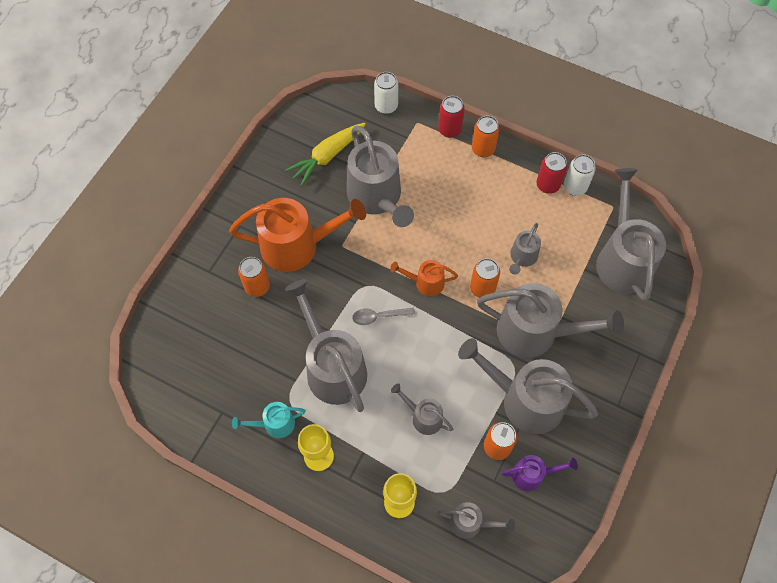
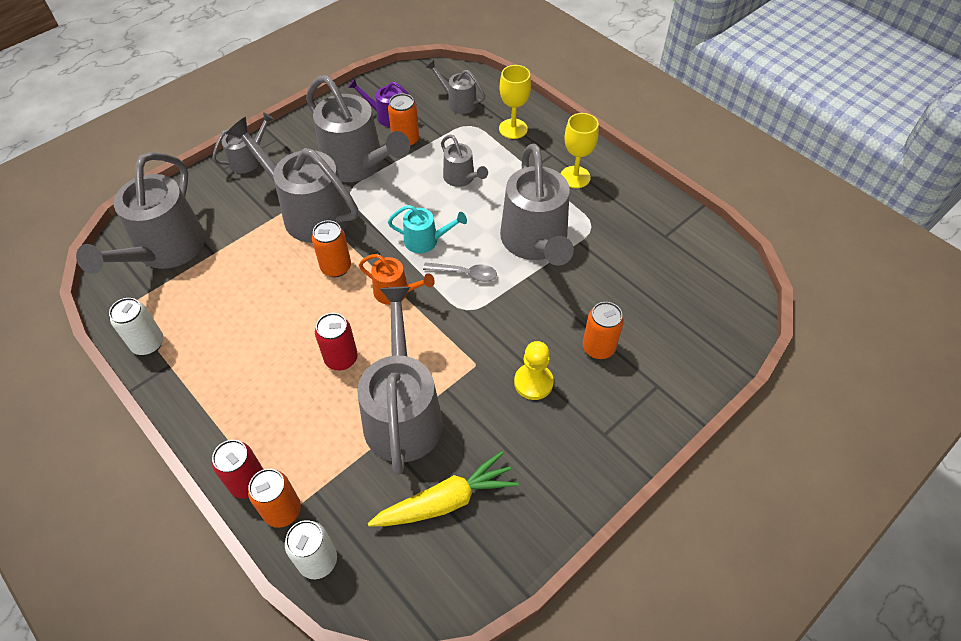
camera: 160 degrees left, 10 degrees down
(275, 424) = (611, 212): turquoise watering can -> turquoise watering can (426, 240)
(297, 245) = (533, 382): orange watering can -> yellow pawn
(483, 149) = (223, 435): orange can -> orange can (282, 511)
(522, 257) = (270, 285): grey watering can -> grey watering can (248, 159)
(547, 185) = (178, 357): red can -> red can (341, 358)

